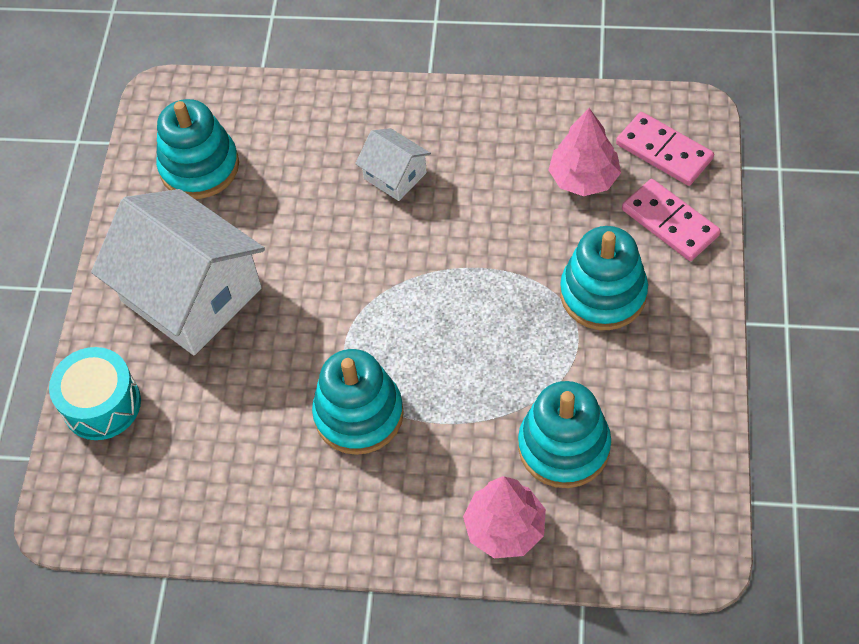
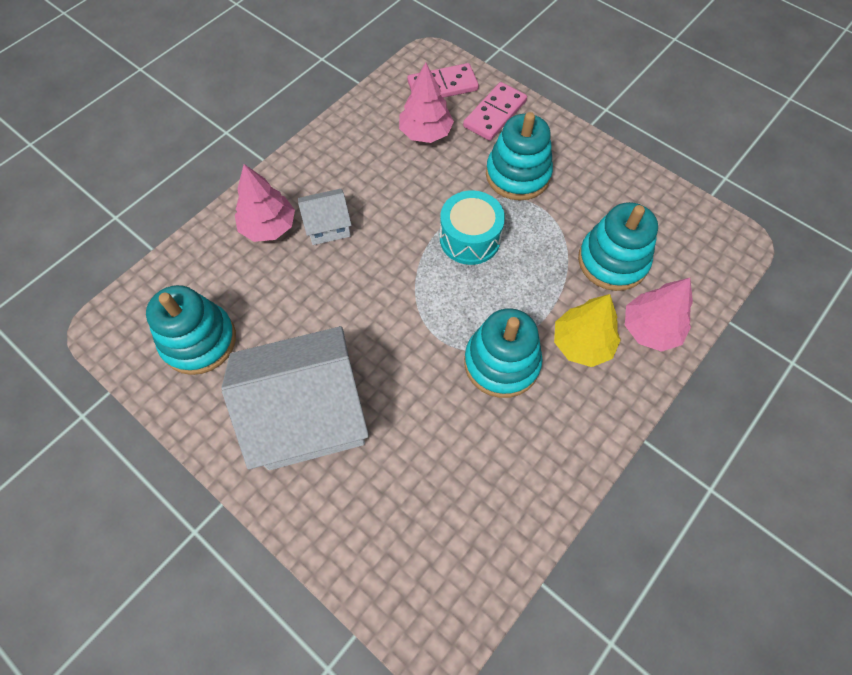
camera: 60 degrees left, 5 degrees up
(102, 404) = (352, 542): turquoise drum -> turquoise drum (470, 238)
(355, 131) = (269, 227): none -> pink tree
(436, 473) = (582, 343): none -> yellow tree
(670, 222) = (495, 114): pink domino -> pink domino turned 45 degrees counterclockwise

